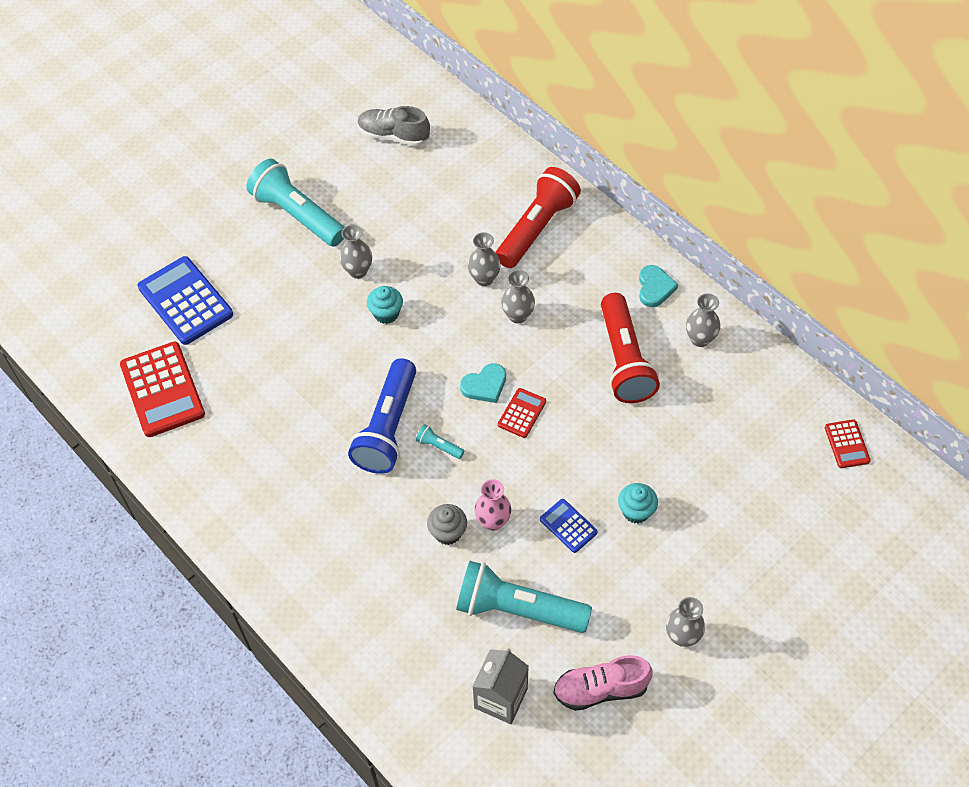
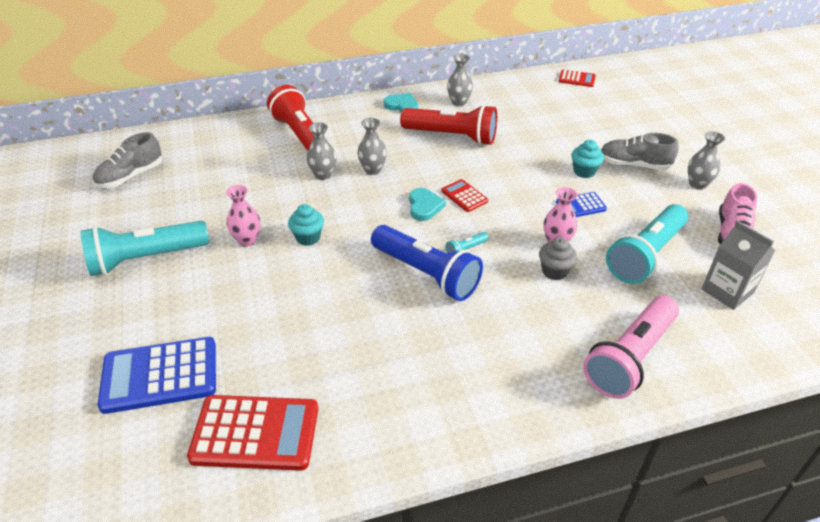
camera: 65 degrees left, 15 degrees down
(358, 271) = (247, 240): grey vase -> pink vase
(362, 628) = (630, 358): none -> pink flashlight
(682, 559) = (634, 165): none -> grey shoe

